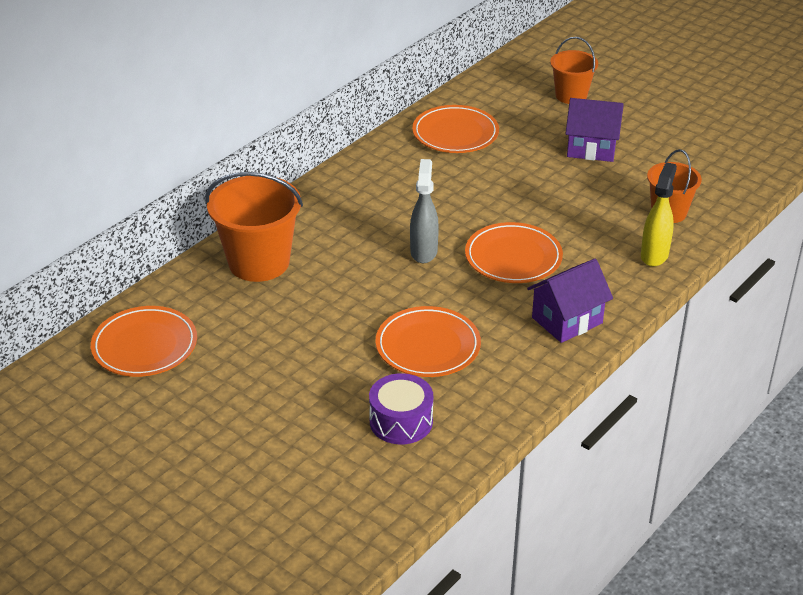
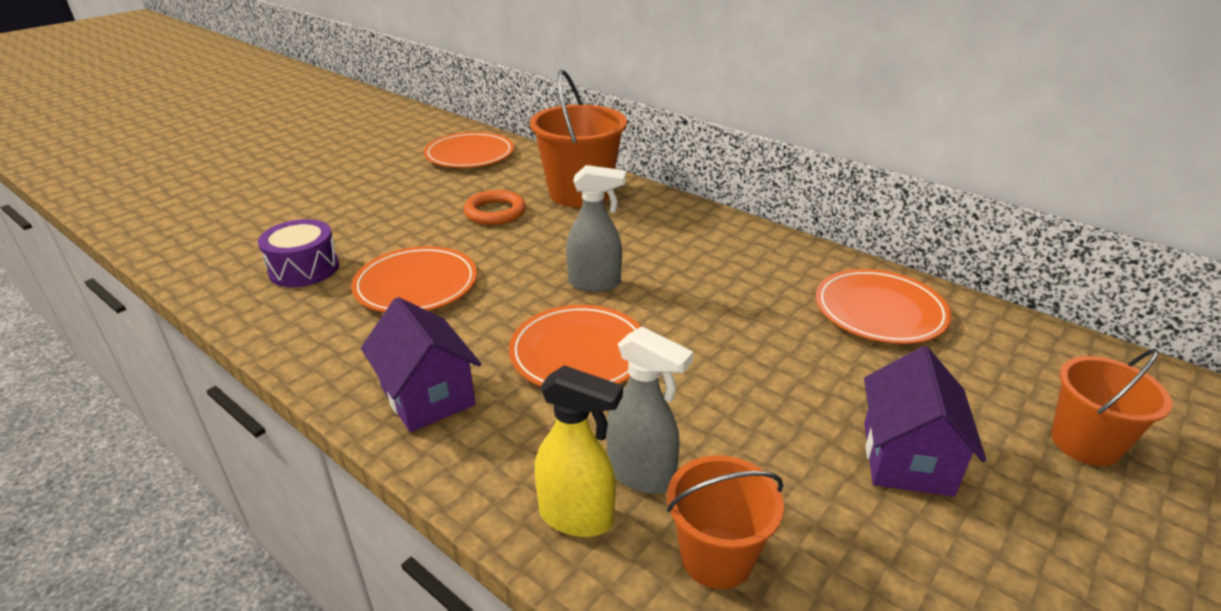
camera: 90 degrees right, 5 degrees down
(295, 314) = (495, 212): none -> orange ring
(620, 233) = (642, 475): none -> grey spray bottle

